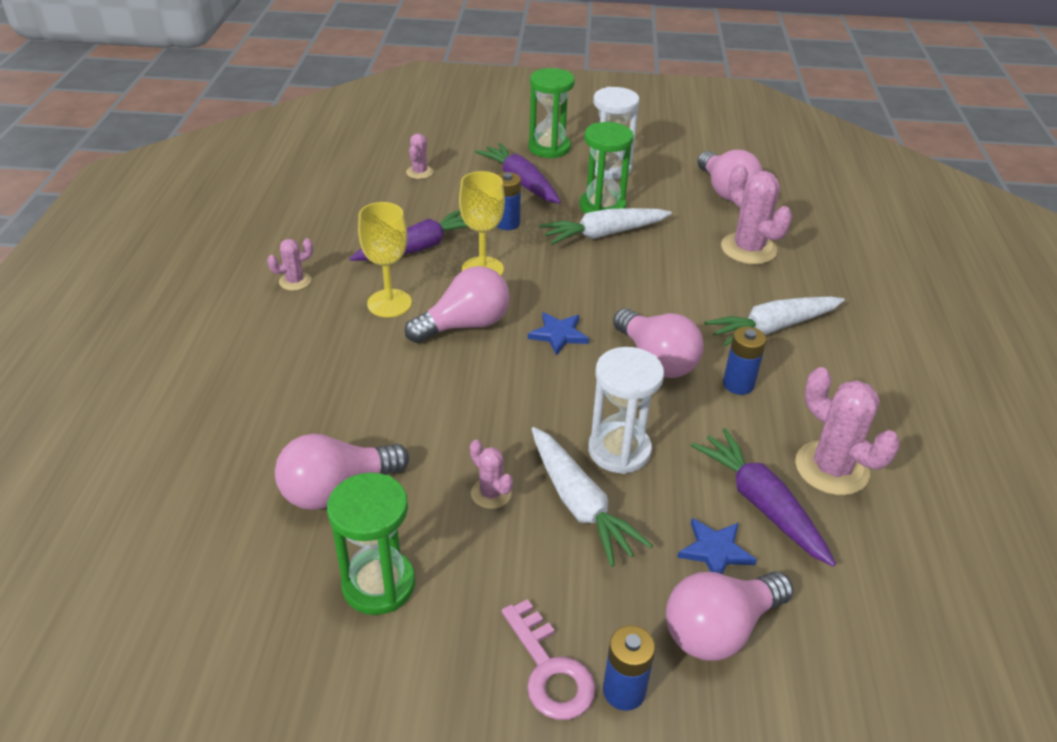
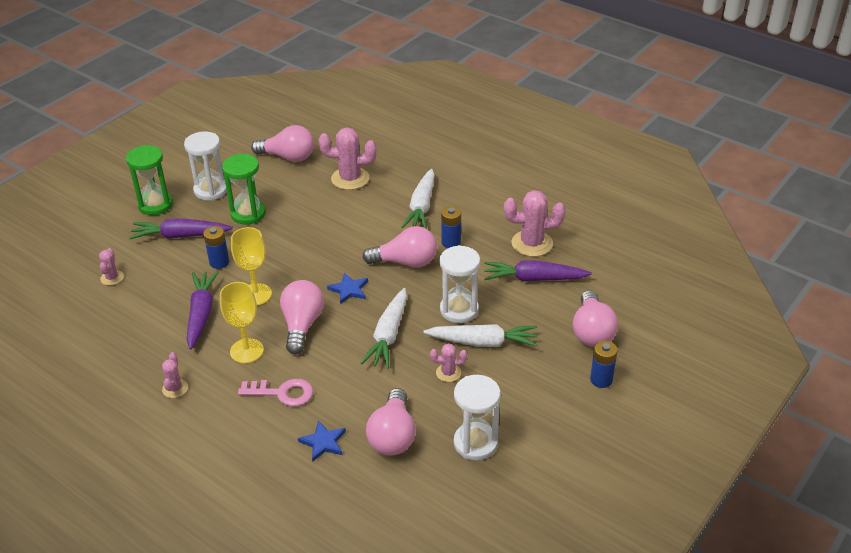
camera: 55 degrees left, 0 degrees up
(378, 584) = (475, 443): green hourglass -> white hourglass
(419, 172) = (112, 278): pink cactus -> pink cactus turned 45 degrees clockwise
(550, 670) = (573, 400): pink key -> pink key (282, 393)
(604, 234) = (276, 226): white carrot -> white carrot (388, 335)
(715, 551) = (549, 309): blue star -> blue star (323, 442)

